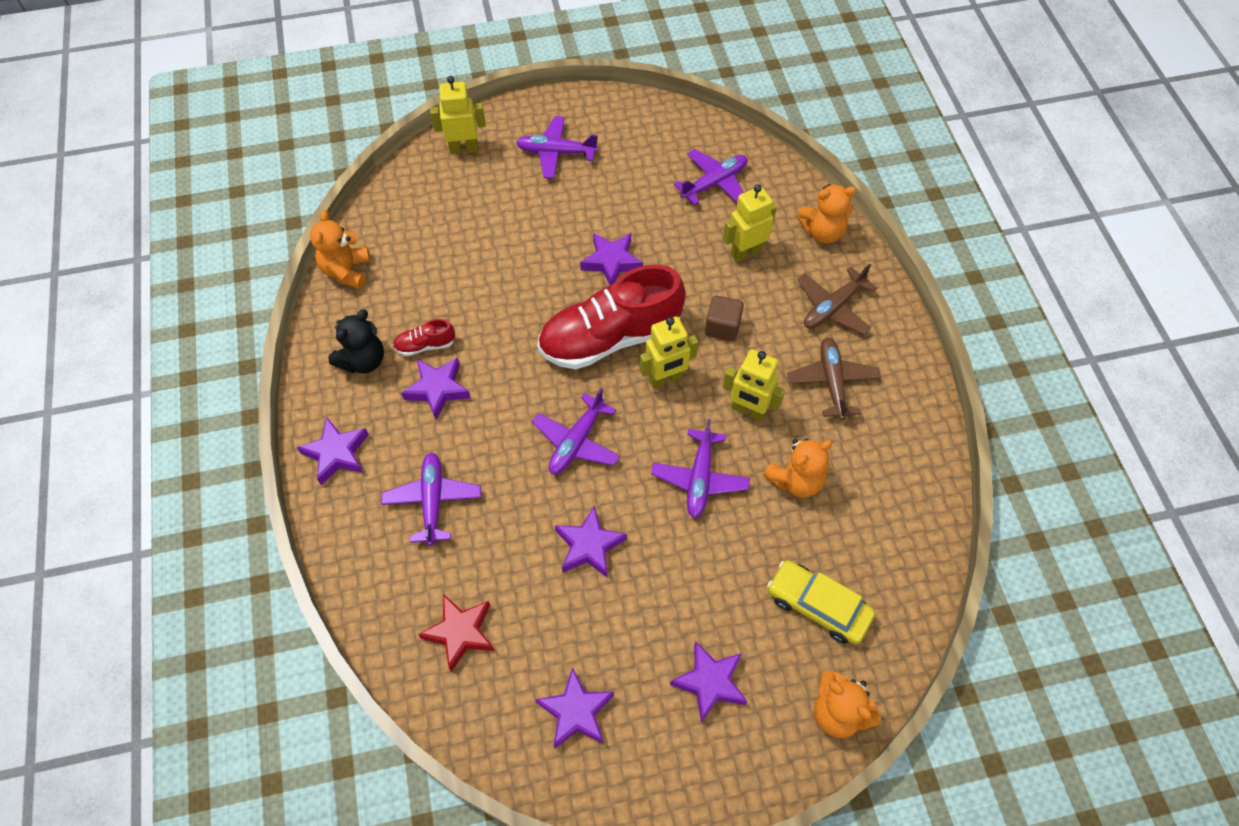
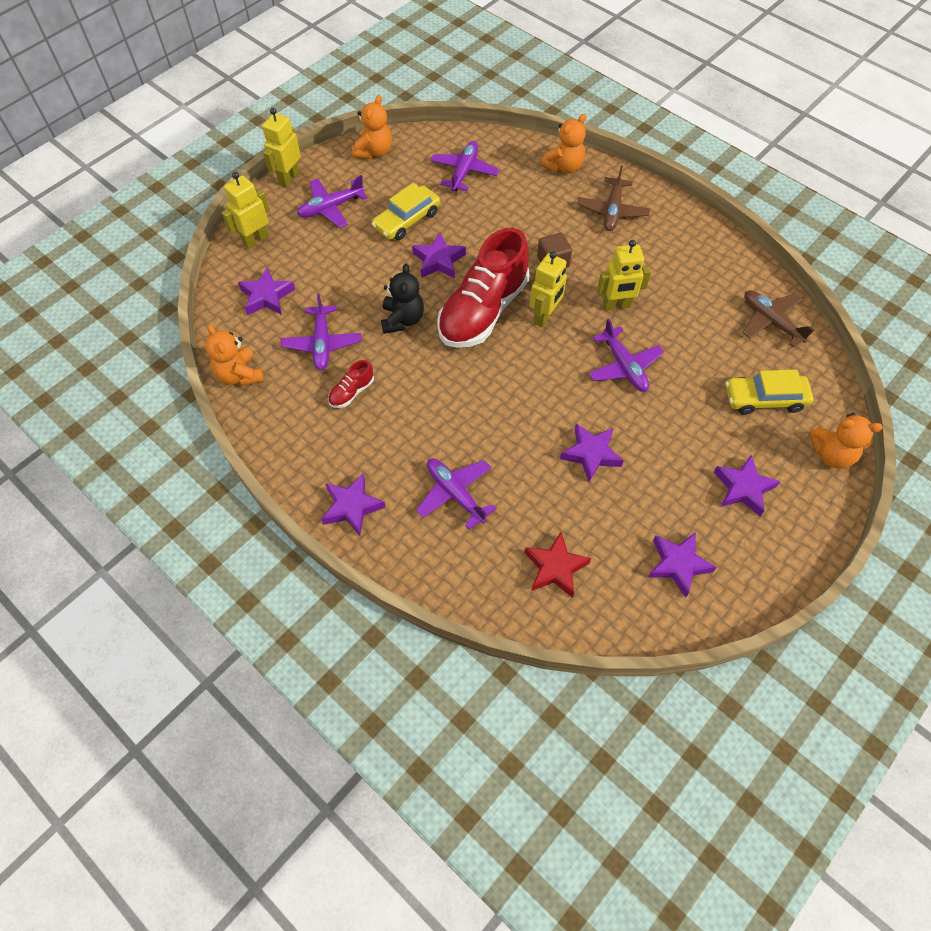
camera: 35 degrees left, 0 degrees up
(363, 360) = (312, 430): black teddy bear -> black teddy bear (402, 319)
(437, 389) = (389, 417): purple star -> purple star (267, 296)
(576, 442) = (521, 392): purple plane -> purple plane (322, 343)
(616, 203) = (406, 220): none -> yellow car
(745, 252) = (525, 206): yellow robot -> yellow robot (289, 178)
(795, 480) = (684, 331): orange teddy bear -> orange teddy bear (374, 151)
(832, 382) = (652, 257): brown plane -> brown plane (771, 321)

